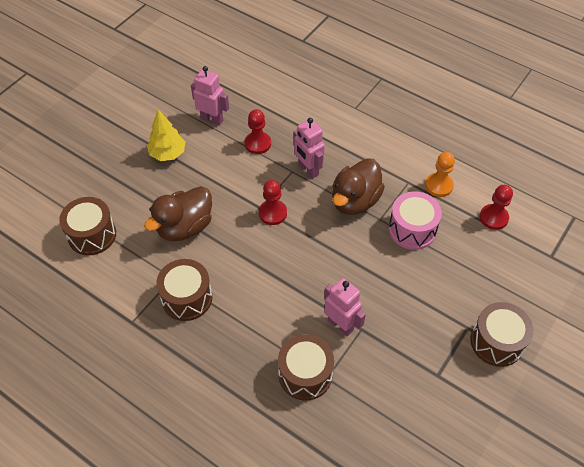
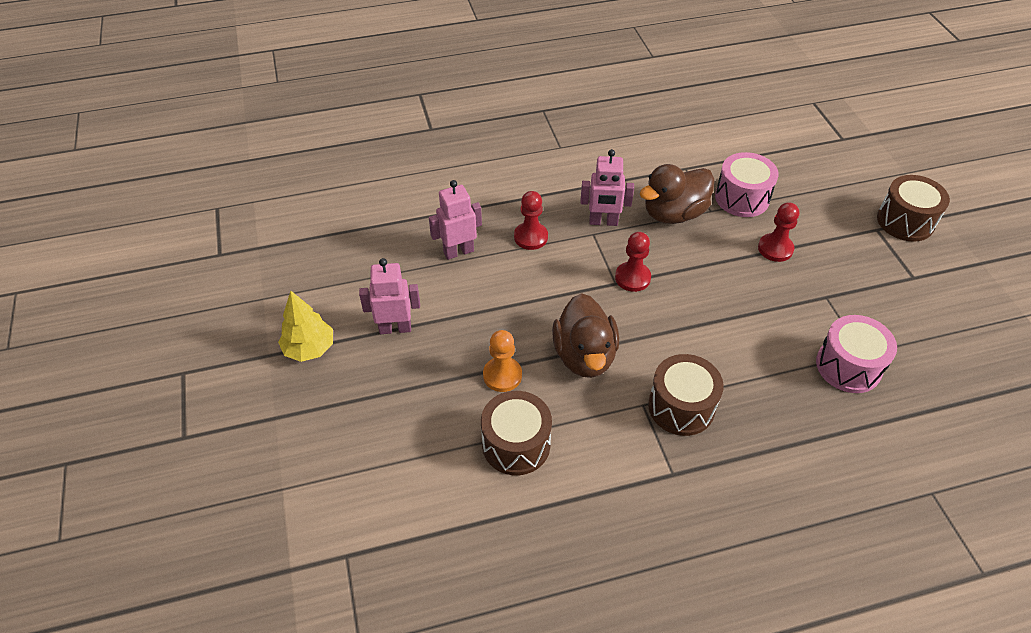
camera: 50 degrees left, 5 degrees down
(168, 153) = (467, 313): yellow tree -> yellow tree (309, 349)
(305, 374) = (848, 366): brown drum -> pink drum
(341, 325) = (810, 308): pink robot -> pink robot (395, 328)
(355, 201) = (673, 214): brown duck -> brown duck turned 75 degrees clockwise
(439, 185) = (708, 153): orange pawn -> orange pawn (502, 375)
(493, 218) = (774, 144): red pawn -> red pawn (775, 249)

